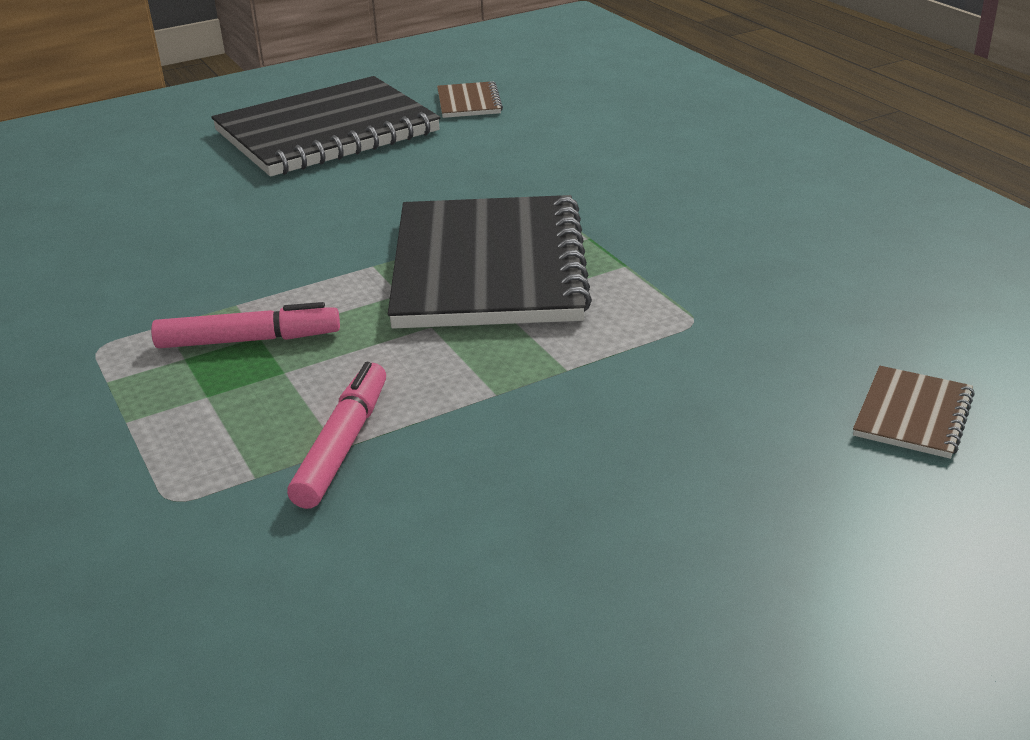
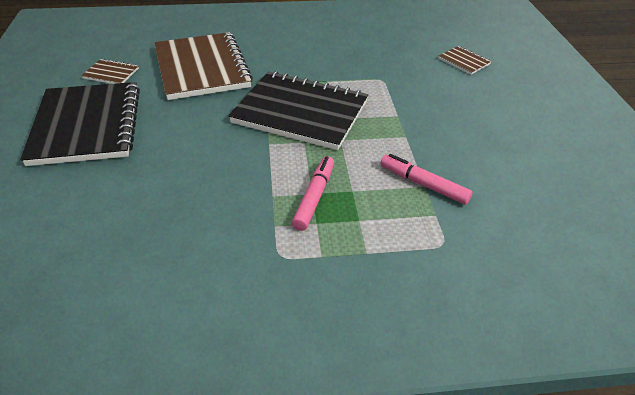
camera: 70 degrees left, 10 degrees up
(550, 153) = (202, 68): none -> brown notebook

